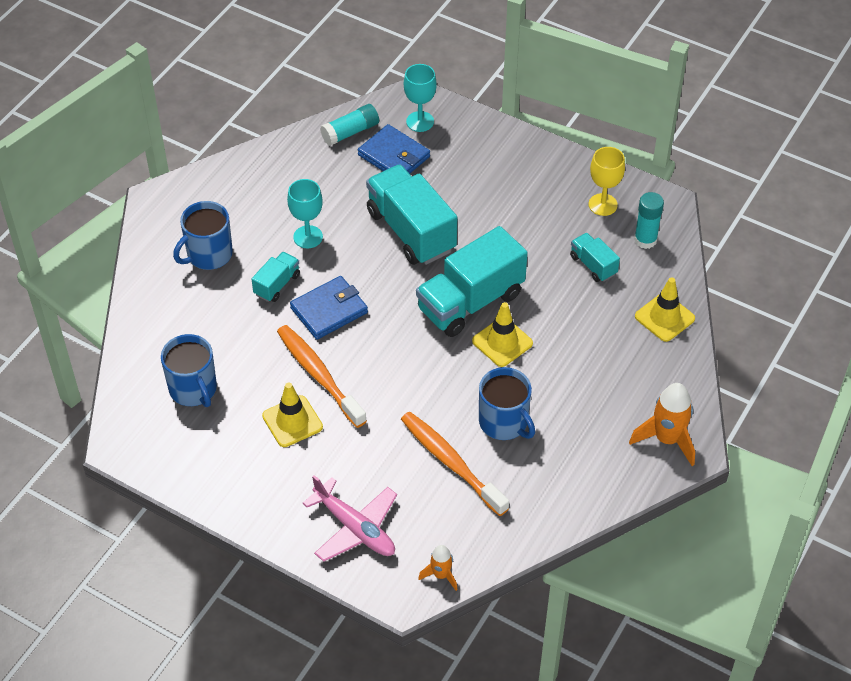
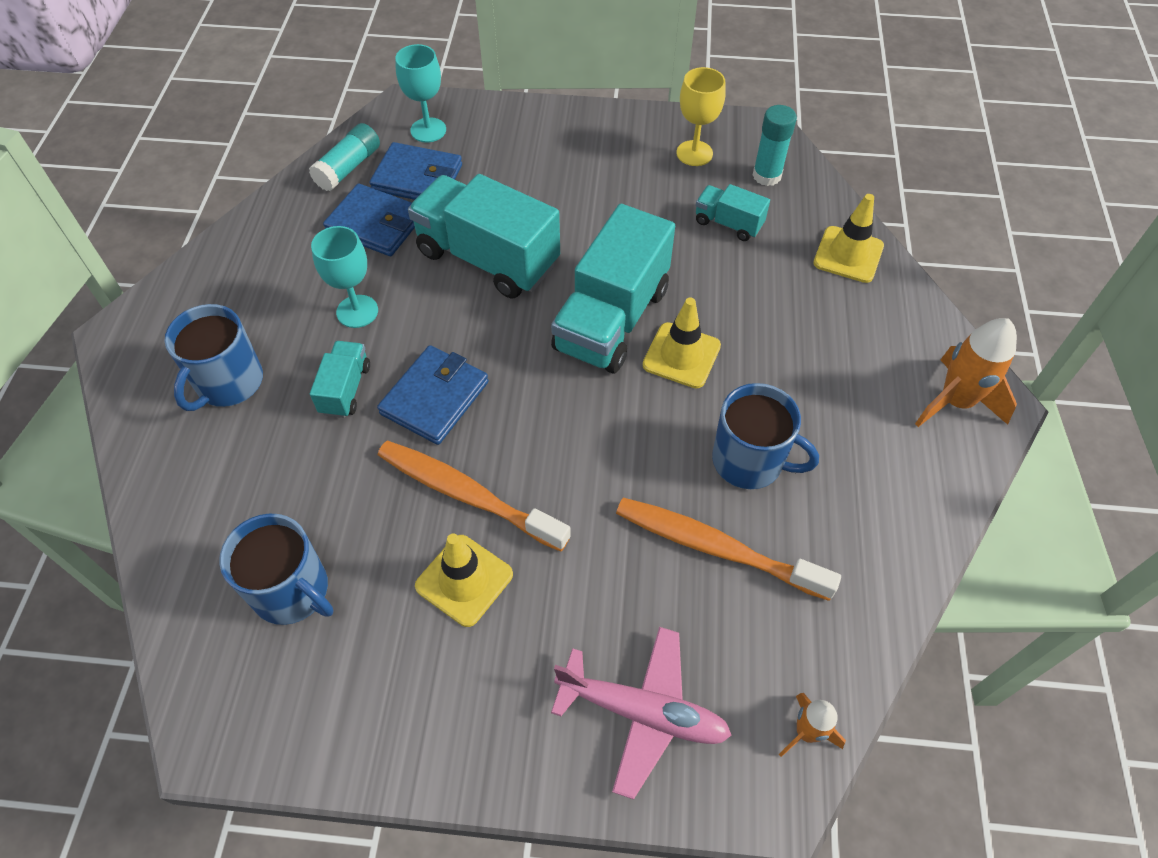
camera: 25 degrees left, 5 degrees up
(349, 180) = (375, 224): none -> blue wallet

